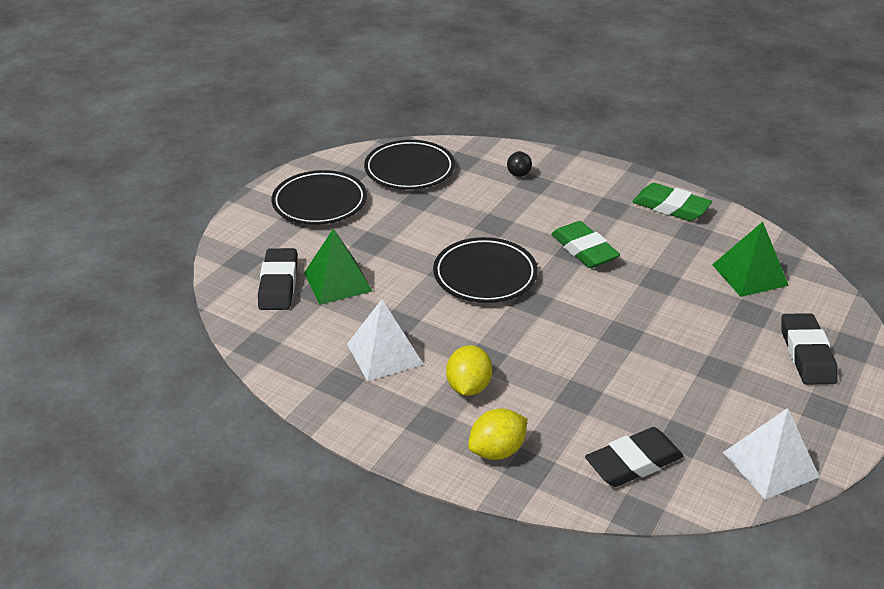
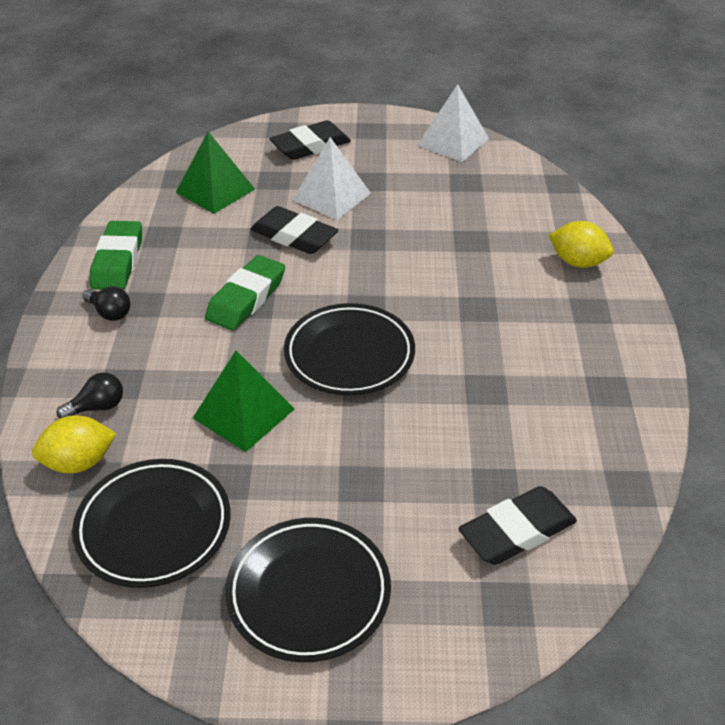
camera: 120 degrees left, 5 degrees up
(337, 282) = (463, 474): green pyramid -> green pyramid (244, 413)
(385, 354) = (538, 377): white pyramid -> white pyramid (331, 196)
(468, 387) = (525, 304): yellow lemon -> yellow lemon (79, 462)
(610, 192) = (110, 312): none -> black light bulb
(633, 462) = (515, 196): black eraser -> black eraser (294, 236)

